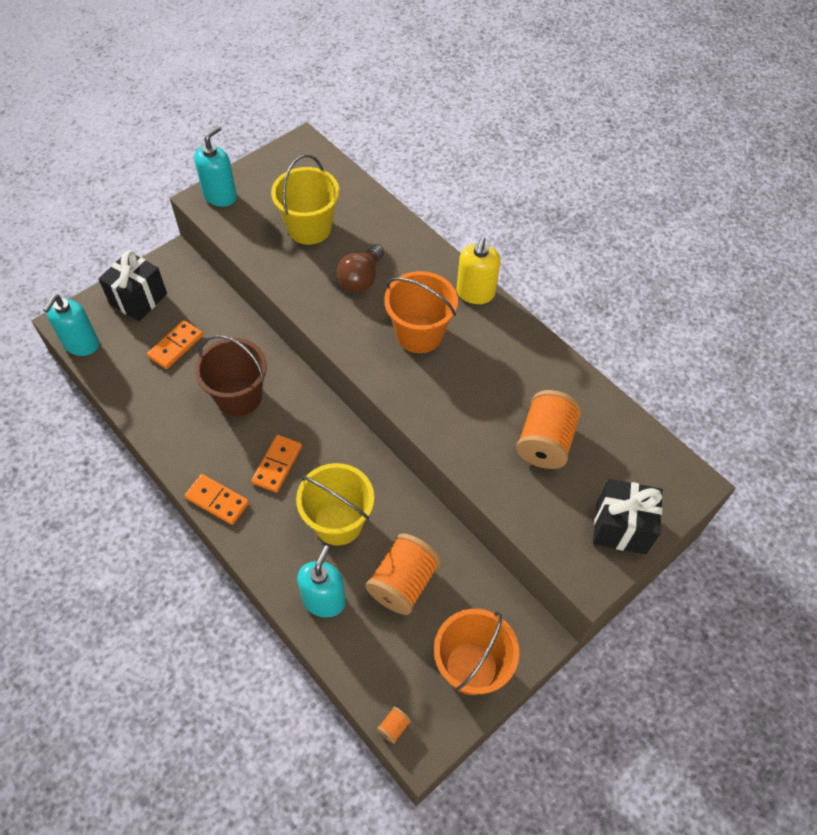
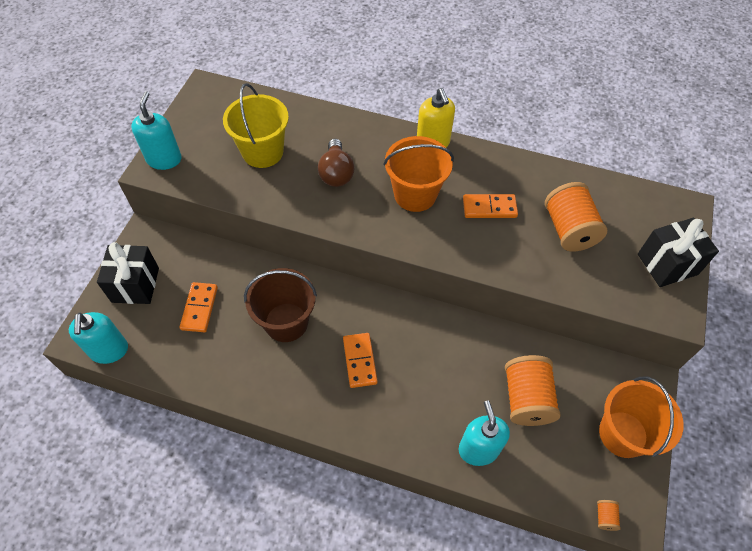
camera: 30 degrees left, 0 degrees up
(217, 500) = (332, 419): orange domino -> orange domino (489, 208)
(338, 522) = (442, 380): yellow bucket -> none

